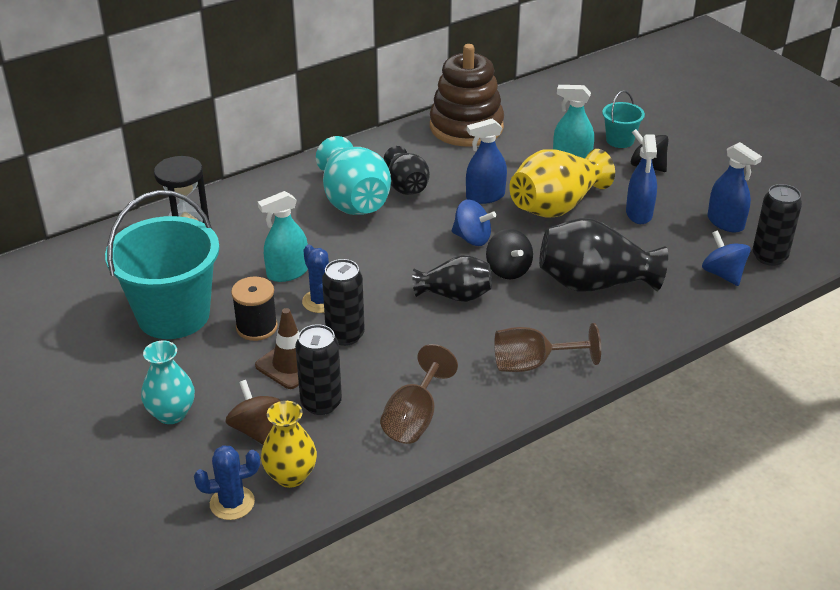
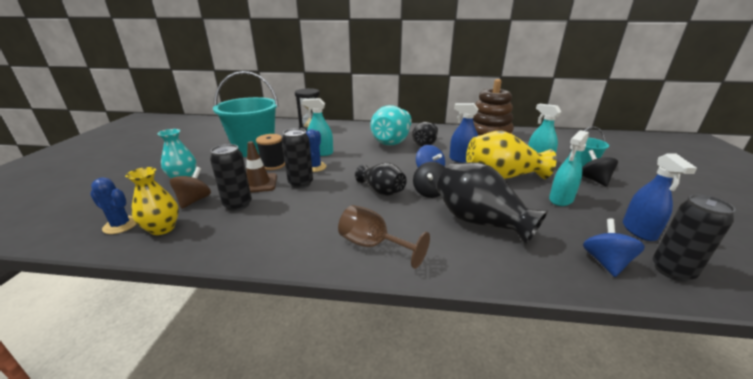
camera: 40 degrees right, 10 degrees down
(414, 418) = (262, 236): brown goblet -> none
(639, 213) = (561, 199): blue spray bottle -> turquoise spray bottle

